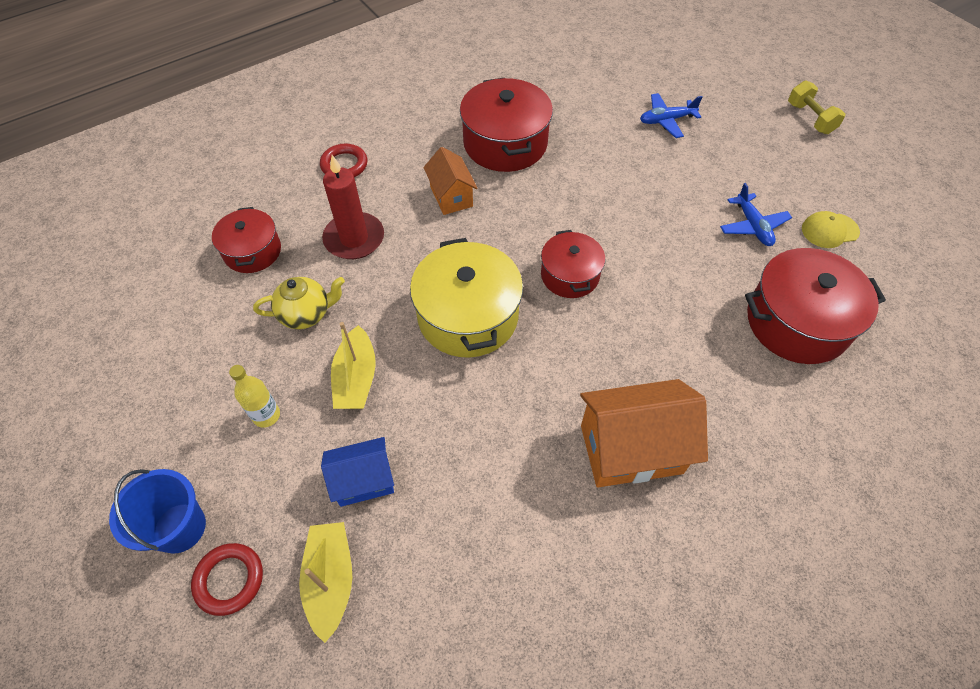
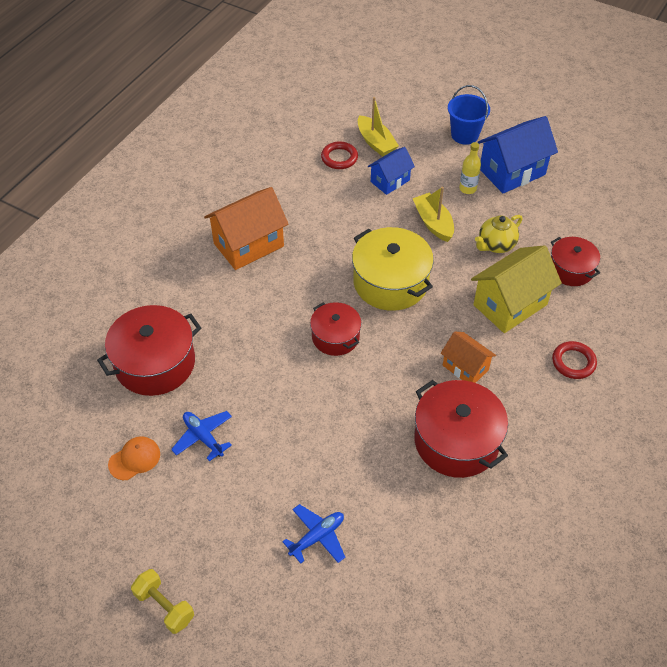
camera: 155 degrees right, 5 degrees down
(181, 418) = (512, 172): none -> blue house
(229, 580) = (423, 127): red ring -> red ring (339, 158)
(354, 238) = (510, 305): red candle -> yellow house
(829, 230) = (134, 459): yellow cap -> orange cap

